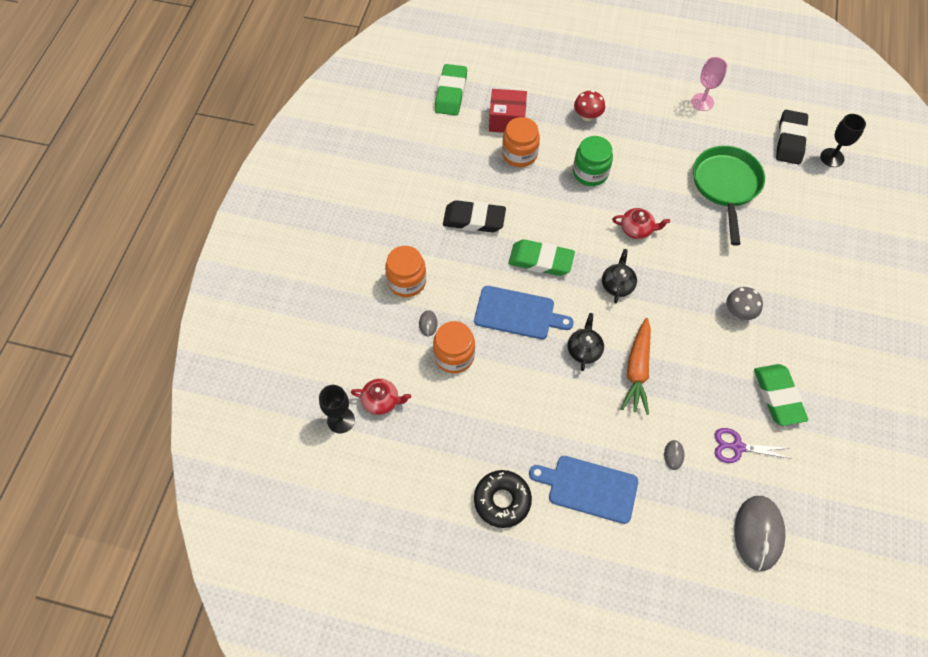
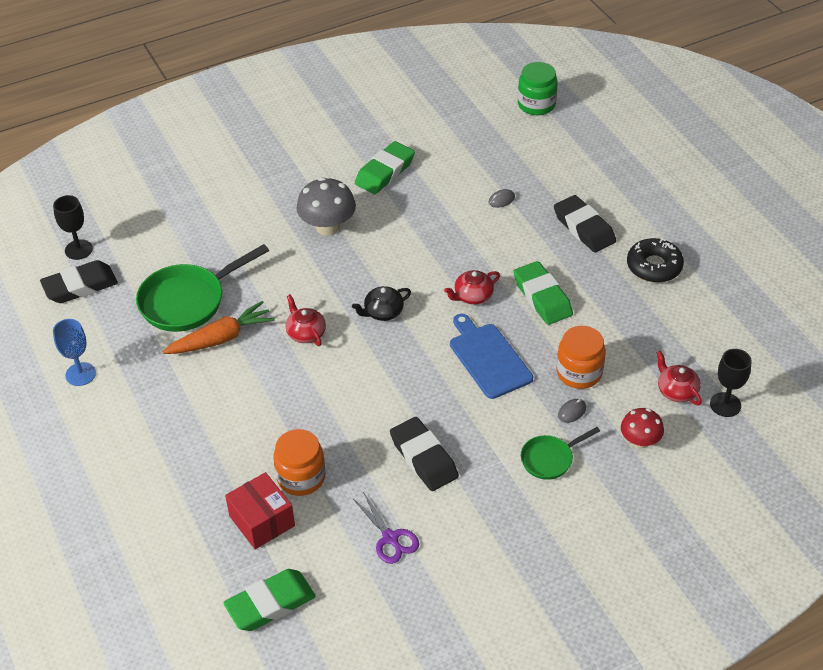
camera: 130 degrees left, 15 degrees down
(407, 281) = (549, 459): orange jar -> green pan
(540, 260) = (415, 378): green eraser -> green eraser (542, 297)
(584, 350) = (472, 296): black teapot -> red teapot
(587, 116) = (189, 454): red mushroom -> red mushroom (640, 441)
(588, 488) = (584, 228): blue cutting board -> black eraser
(590, 173) = (269, 405): green jar -> green jar (536, 104)
(637, 370) = (454, 255): orange carrot -> orange carrot (221, 338)
(702, 102) = (80, 374): pink goblet -> blue goblet
(737, 447) = (454, 173): purple scissors -> purple scissors (390, 538)
(739, 312) = (327, 227): grey mushroom -> grey mushroom, size x1.58
(758, 533) = (508, 135): grey mouse -> none

